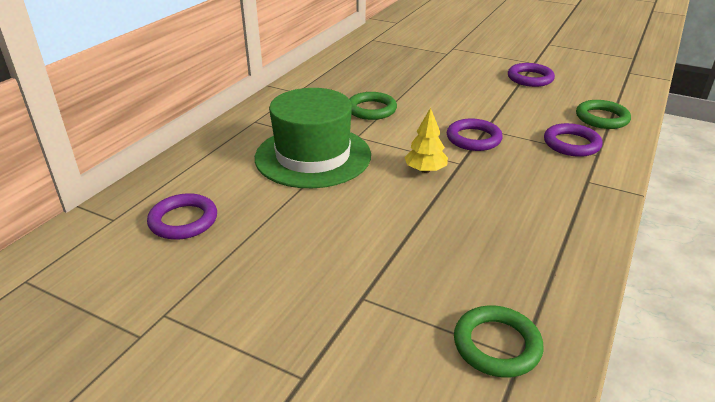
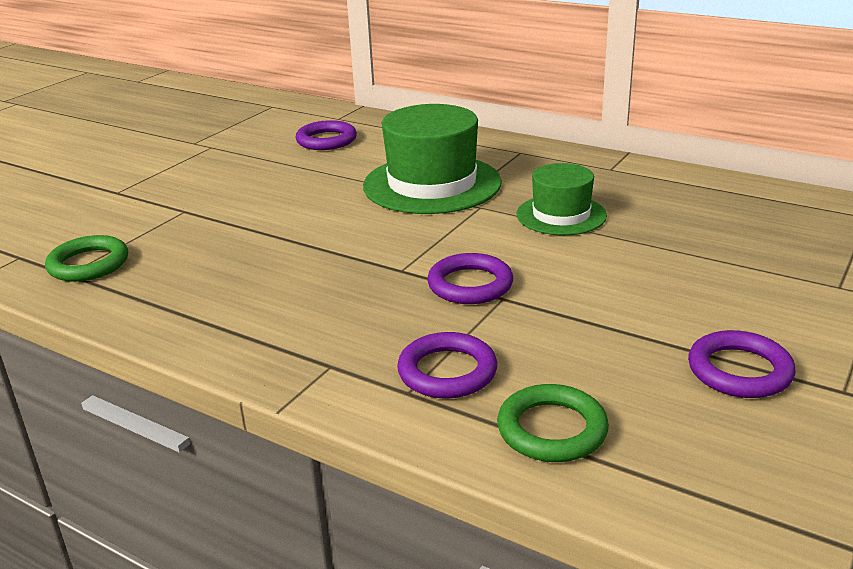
camera: 95 degrees right, 5 degrees down
(371, 109) = (561, 215): green ring -> green hat
(425, 170) = (388, 246): yellow tree -> none

